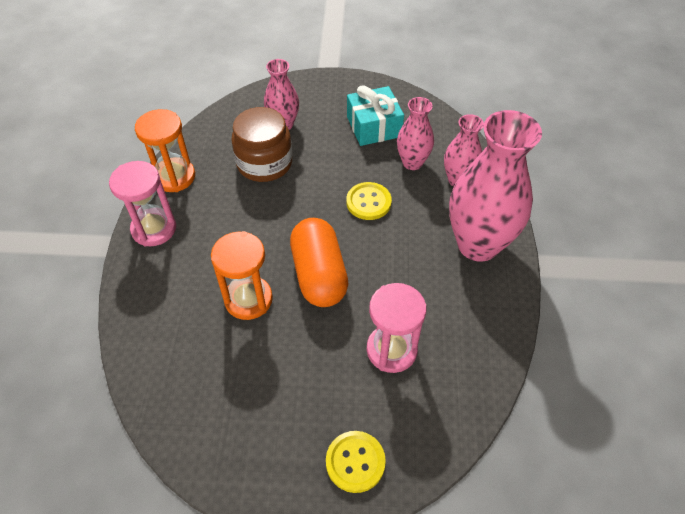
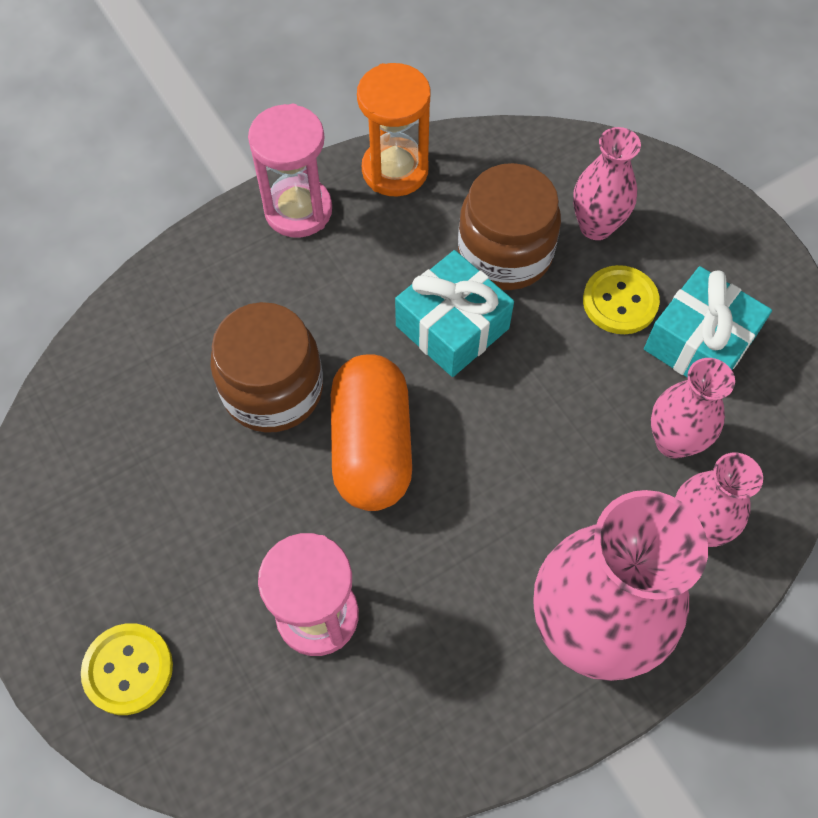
camera: 55 degrees right, 10 degrees up
(248, 299) = (273, 389): orange hourglass -> brown jar
(284, 205) = (452, 327): none -> turquoise gift
(319, 274) = (372, 446): orange capsule -> orange capsule turned 45 degrees counterclockwise
(368, 202) = (545, 429): yellow button -> yellow button (620, 301)

